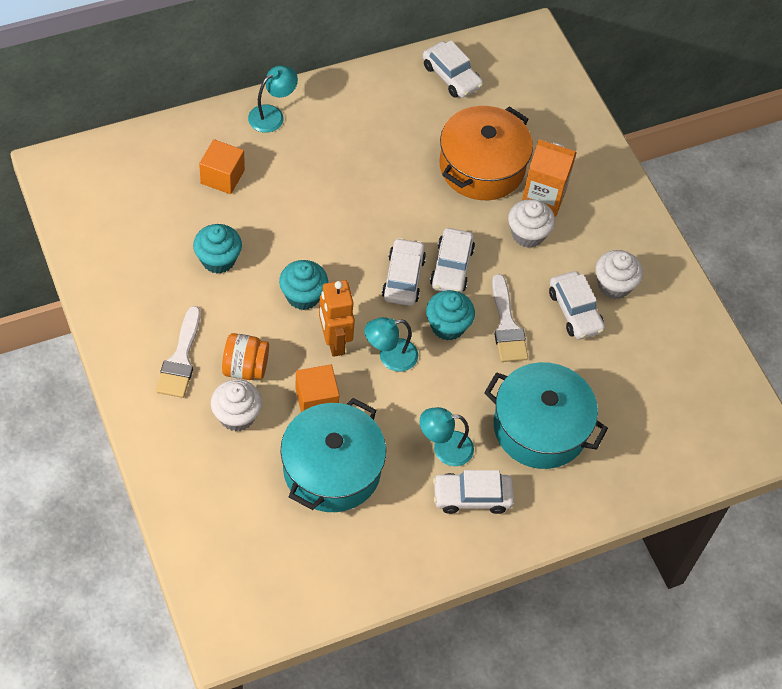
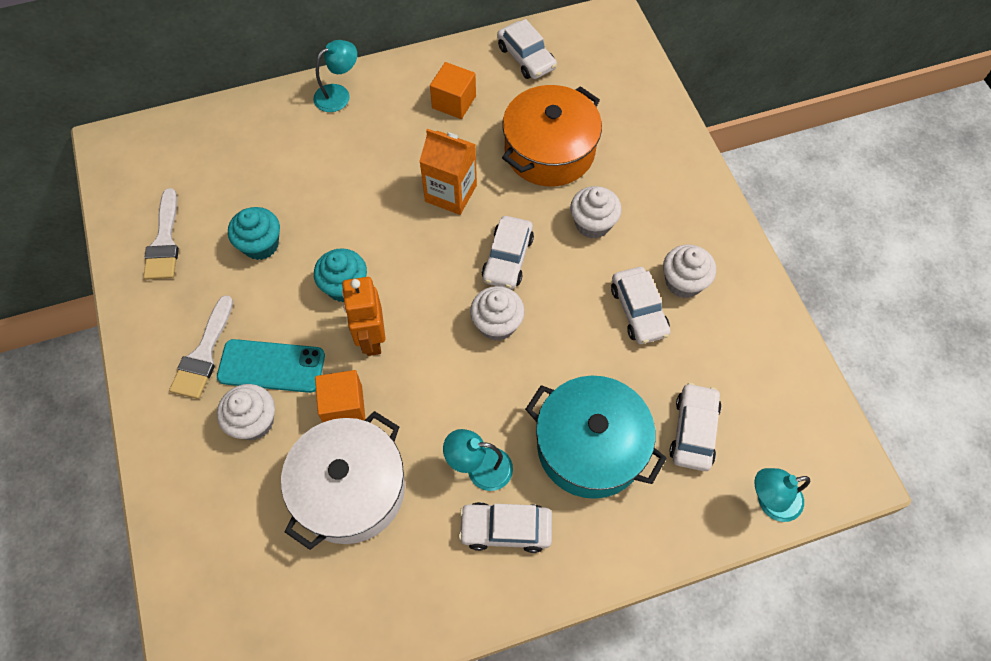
camera: 10 degrees right, 5 degrees up
(222, 177) = (278, 157): orange cube -> orange cube (454, 102)
(245, 368) = (271, 366): orange jar -> turquoise phone
(332, 469) = (350, 489): turquoise pot -> white pot
(390, 357) = (430, 358): turquoise lamp -> turquoise lamp (770, 501)
(403, 278) = (454, 269): white car -> white car (693, 431)
(447, 326) = (497, 324): turquoise cupcake -> white cupcake
(507, 325) = (562, 325): white brush -> white brush (164, 241)
(543, 197) = (612, 184): orange carton -> orange carton (451, 193)

